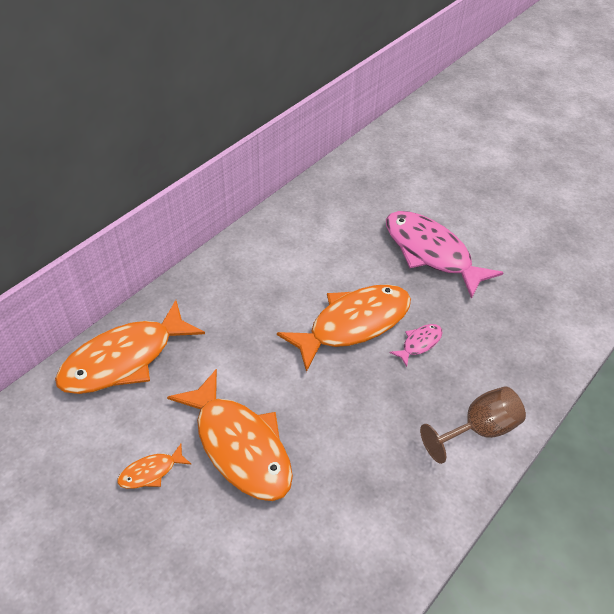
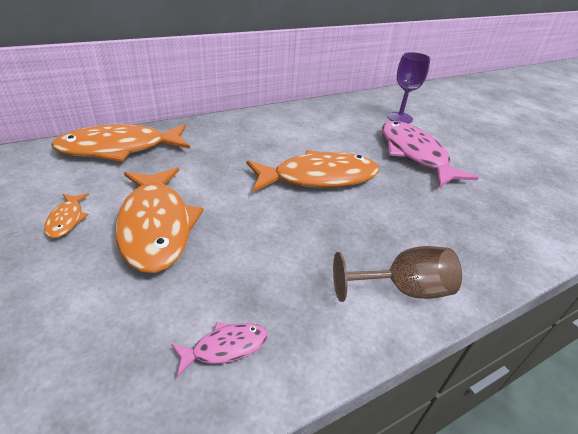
camera: 20 degrees right, 10 degrees down
(151, 472) = (67, 219): orange fish -> orange fish turned 90 degrees counterclockwise
(394, 193) = (399, 118): none -> purple goblet
(419, 343) = (372, 206): pink fish -> pink fish (225, 347)

